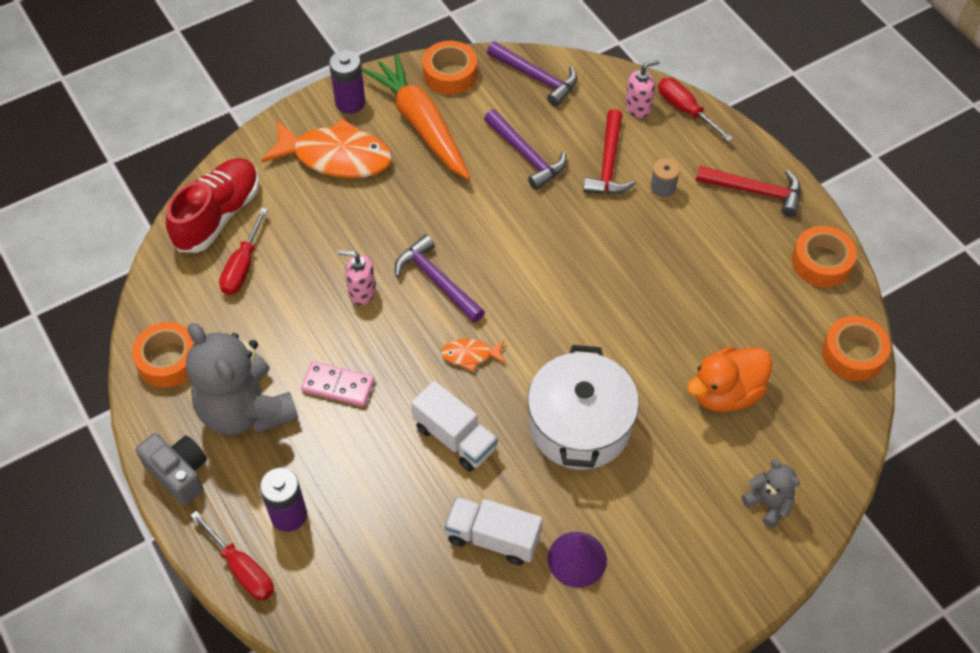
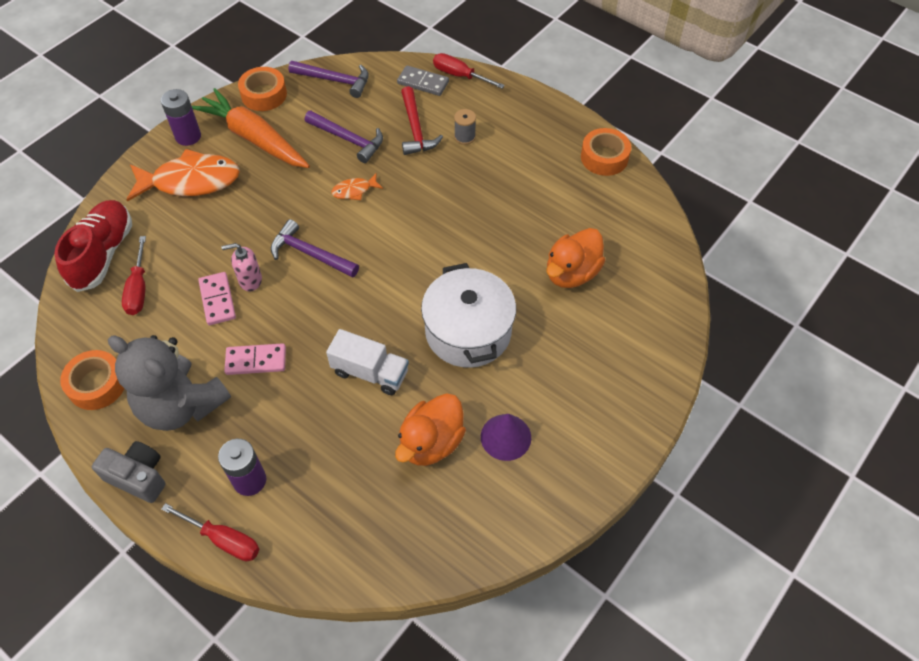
camera: 20 degrees left, 0 degrees up
(320, 304) = (217, 300): none -> pink domino
(470, 355) = (359, 304): orange fish -> orange fish (354, 191)
(493, 538) = (431, 442): white truck -> orange duck
(638, 107) = (423, 82): pink soap dispenser -> grey domino
(755, 191) = (535, 120): red hammer -> none
(768, 503) = (636, 346): grey teddy bear -> none
(853, 354) = (654, 216): orange tape -> none

